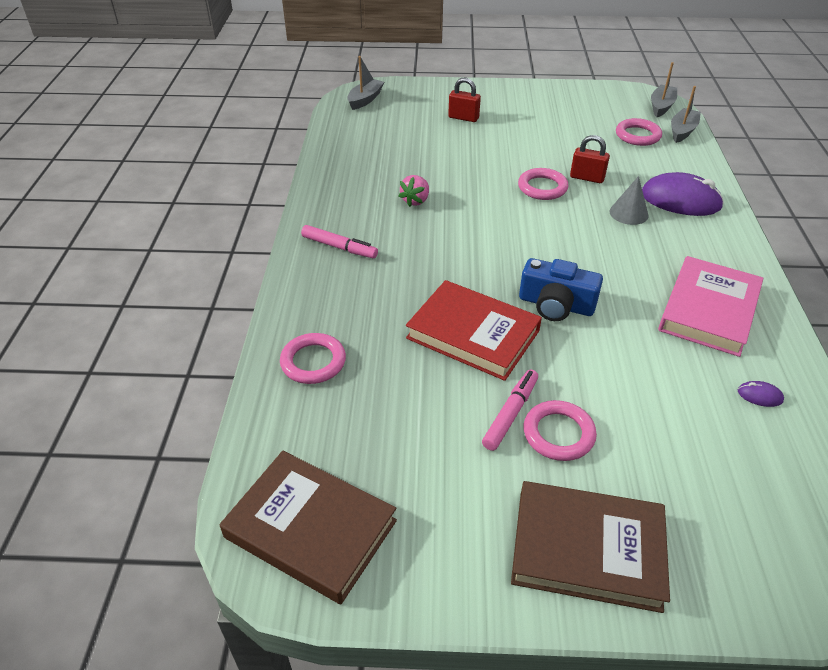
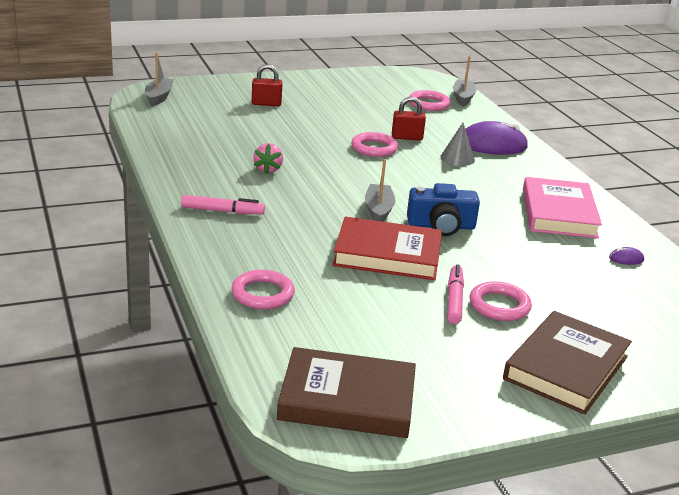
camera: 25 degrees left, 15 degrees down
(587, 549) = (566, 367): brown book -> brown book turned 45 degrees counterclockwise
(661, 106) = (434, 82): grey boat -> grey boat (378, 210)

